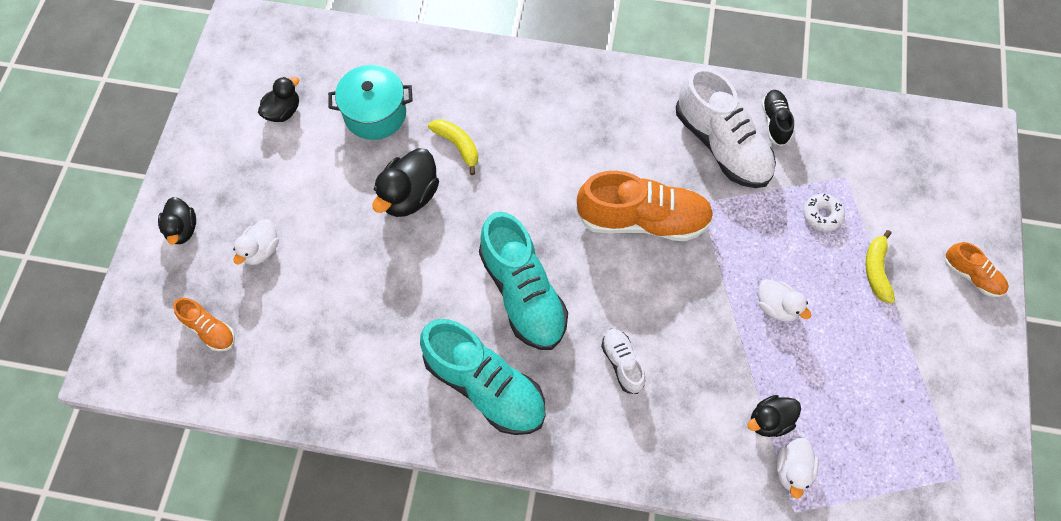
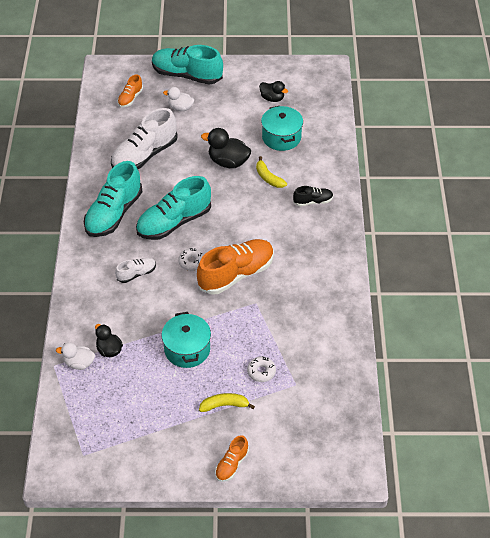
camera: 80 degrees right, 15 degrees down
(182, 229) = (187, 75): black duck -> turquoise shoe
(457, 146) = (268, 178): yellow banana -> yellow banana turned 105 degrees clockwise
(610, 278) = (191, 262): none -> white donut
(643, 220) = (236, 274): orange shoe -> orange shoe turned 120 degrees counterclockwise
(722, 145) = (303, 311): white shoe -> white shoe (144, 155)
(775, 122) = (331, 340): black shoe -> black shoe (313, 201)
(776, 307) = (187, 349): white duck -> turquoise pot

